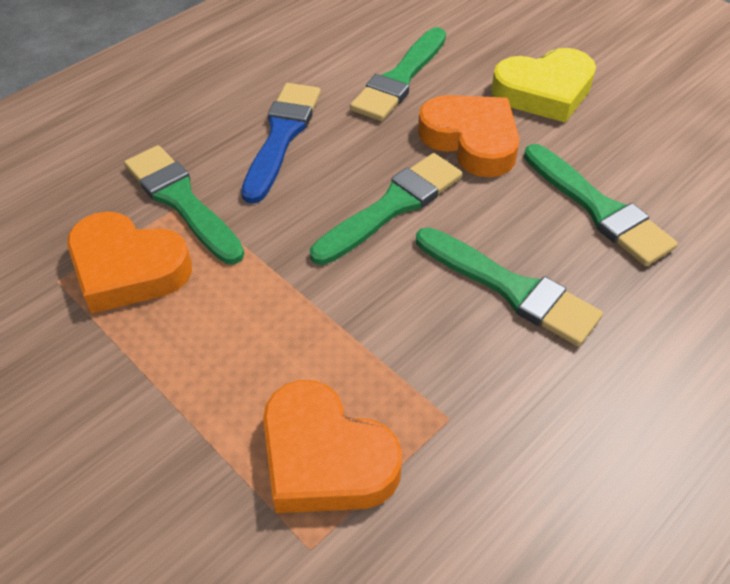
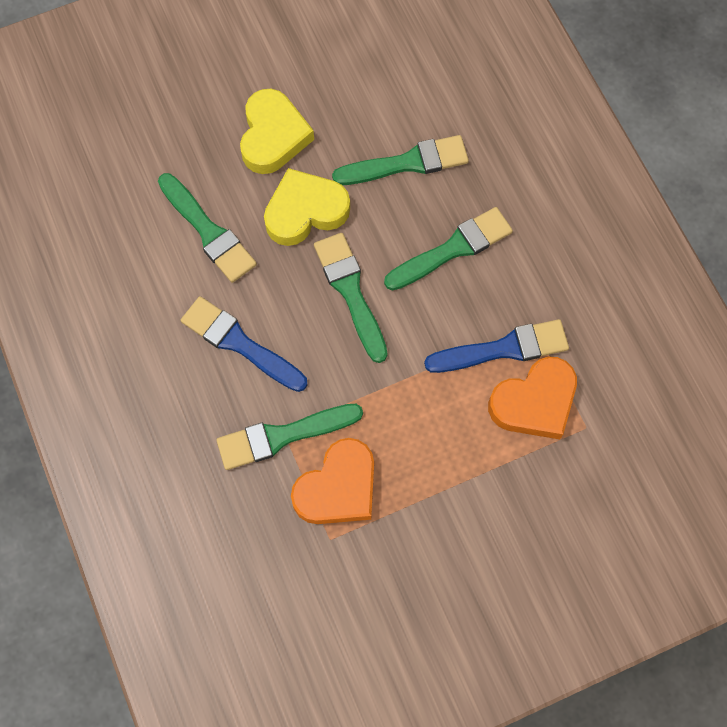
camera: 70 degrees left, 20 degrees up
(392, 390) = (503, 349): none -> blue brush
(471, 140) = (305, 211): orange heart -> yellow heart

